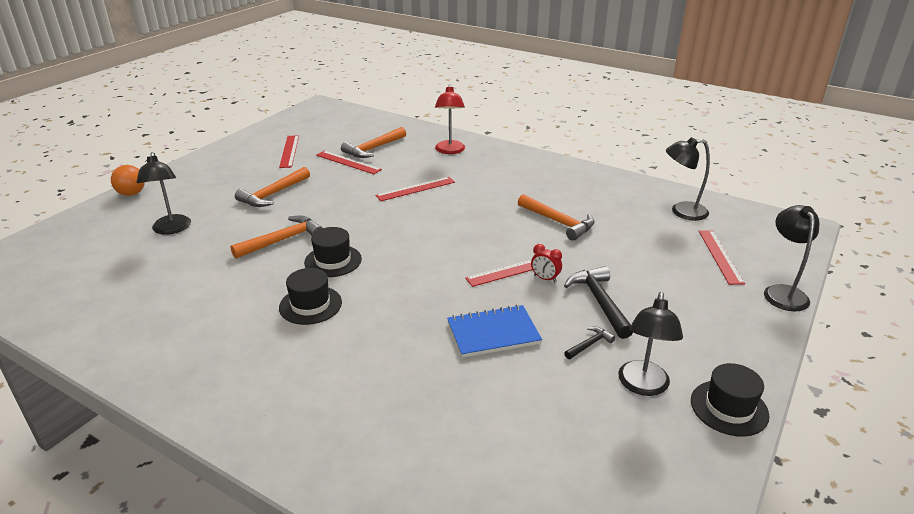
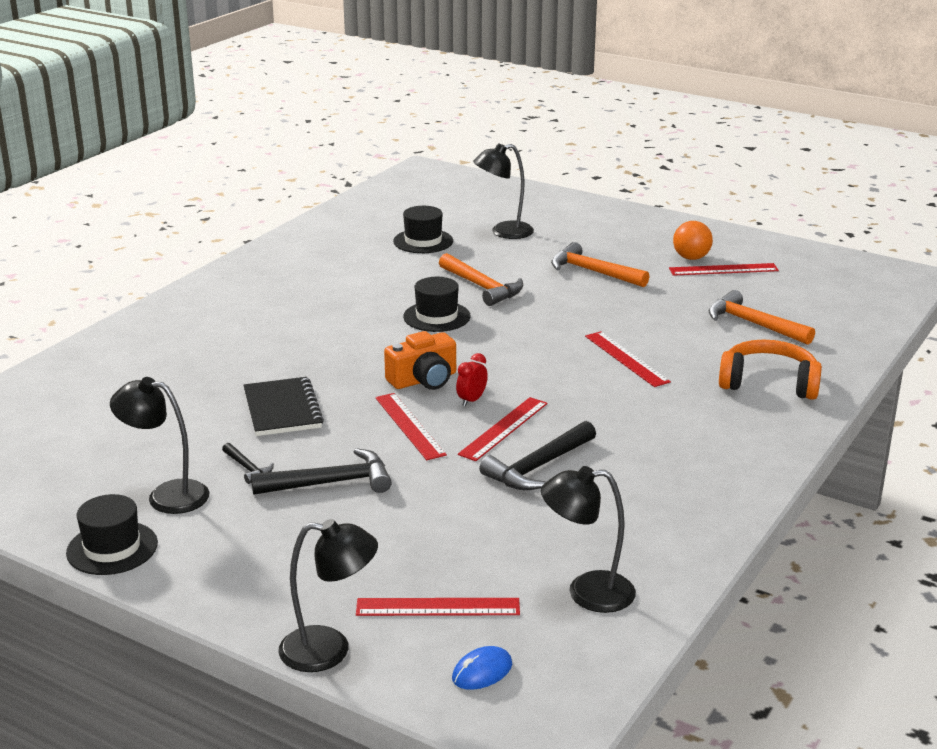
camera: 90 degrees right, 5 degrees down
(132, 194) = (581, 203): orange ball -> orange ball (691, 258)
(310, 305) = (352, 311): black hat -> black hat (423, 241)
(348, 162) = (699, 309): red ruler -> red ruler (503, 428)
(443, 265) = (424, 380): none -> orange camera
(450, 151) = (768, 383): red lamp -> orange headphones
(493, 333) = (282, 409): blue notebook -> black notebook
(545, 278) = (388, 447): red clock -> red clock (471, 400)
(558, 222) = (538, 467): orange hammer -> black hammer
(681, 211) = (587, 592): black lamp -> black lamp turned 90 degrees counterclockwise
(767, 242) = (482, 672): none -> blue mouse

